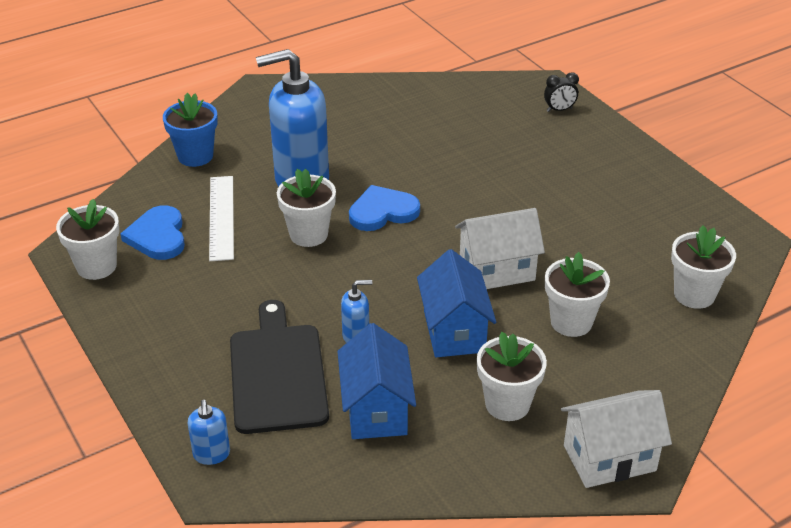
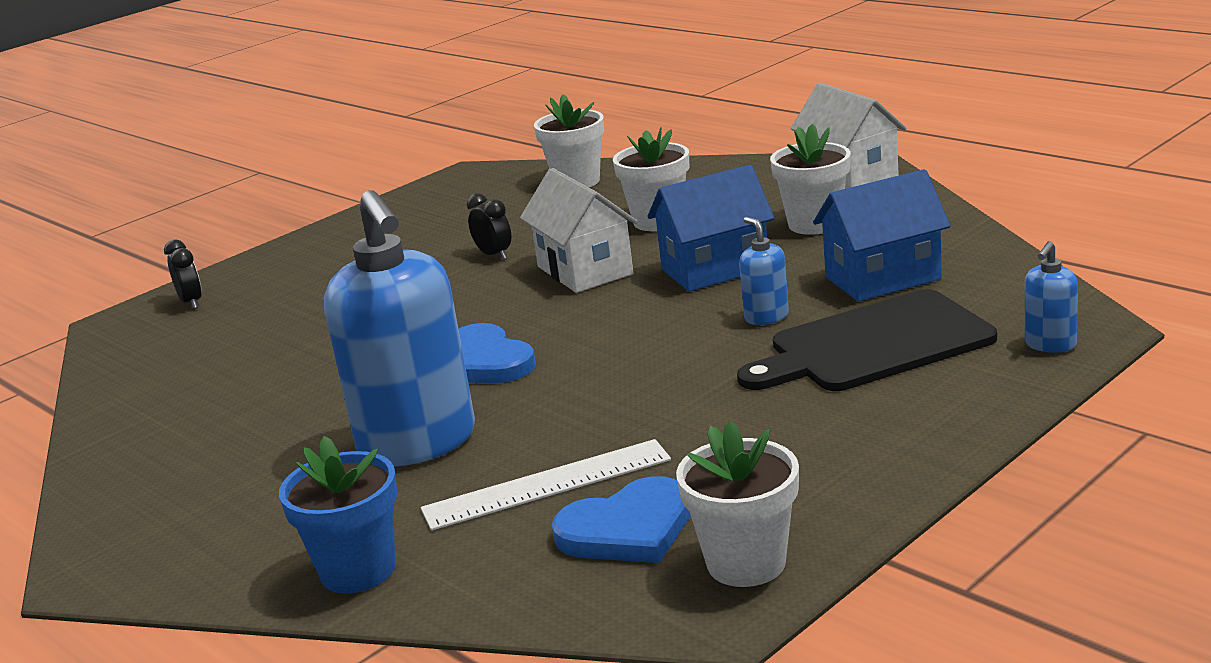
camera: 100 degrees left, 15 degrees down
(211, 454) = (1050, 344): blue soap dispenser -> blue soap dispenser turned 150 degrees clockwise
(308, 234) = (562, 400): white flower pot -> none
(555, 234) = (494, 255): none -> black clock

